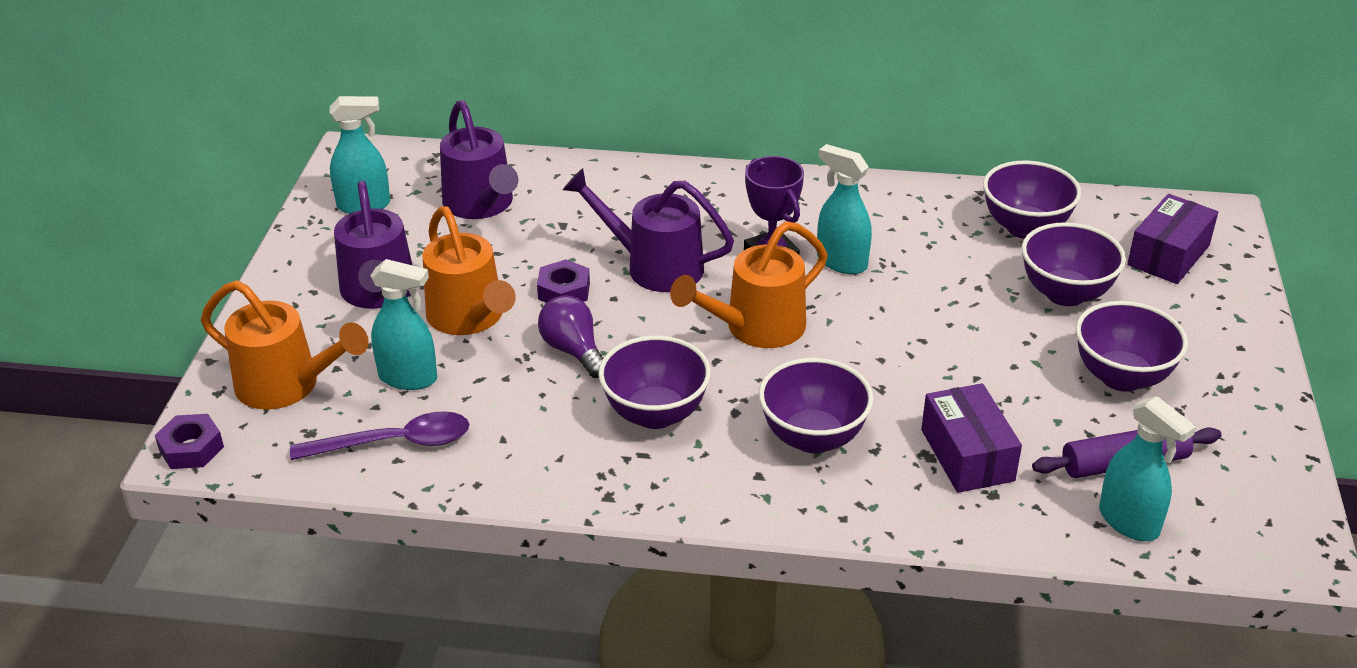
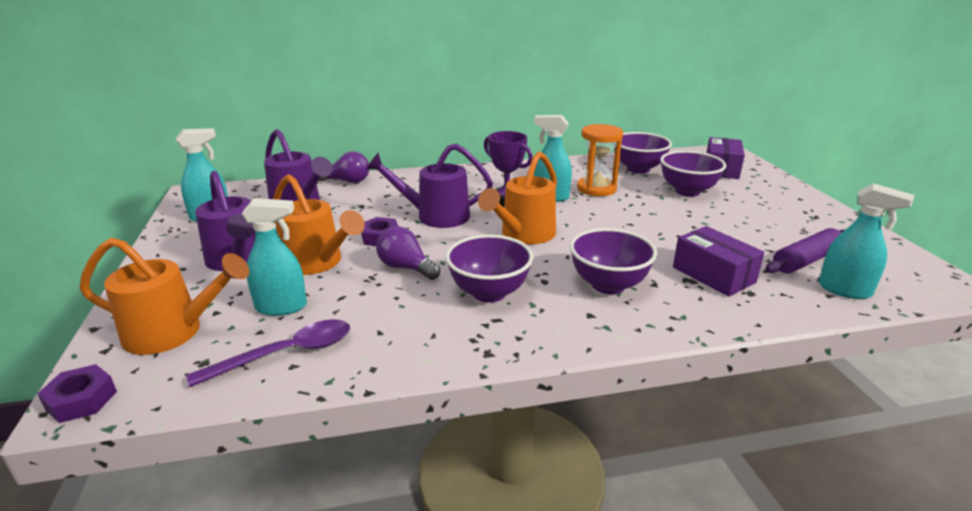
camera: 20 degrees left, 10 degrees down
(563, 169) = (347, 181): none -> purple light bulb
(924, 259) = (596, 189): none -> orange hourglass
(1121, 377) = (757, 221): purple bowl -> none

